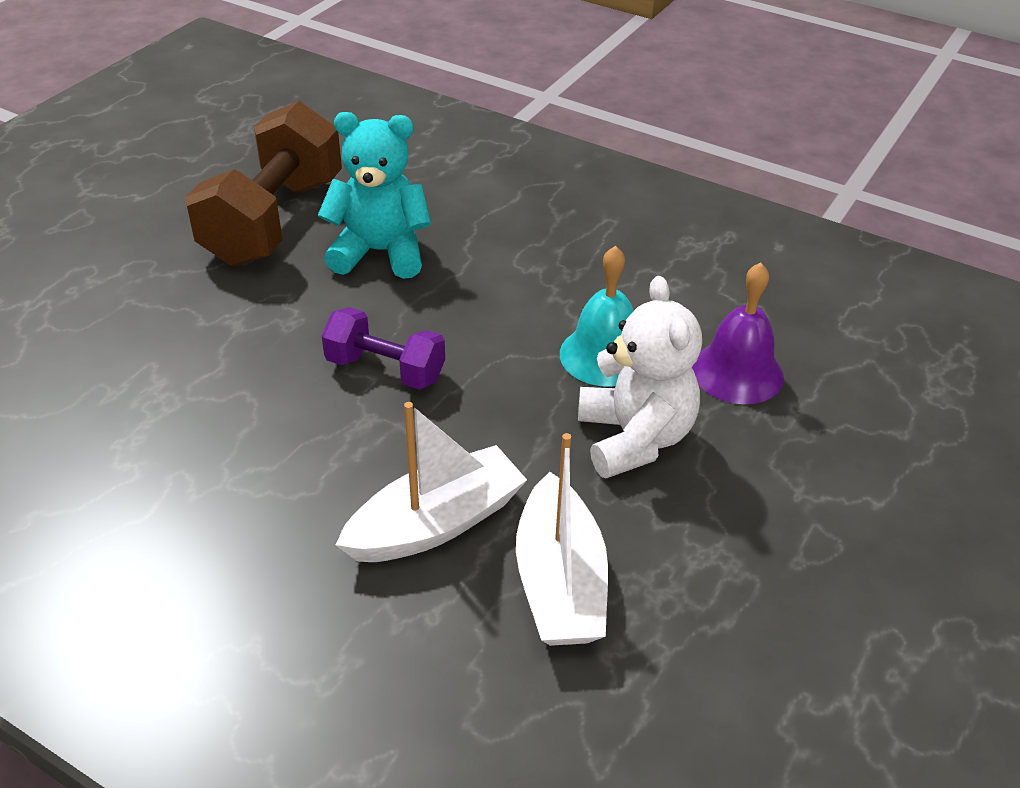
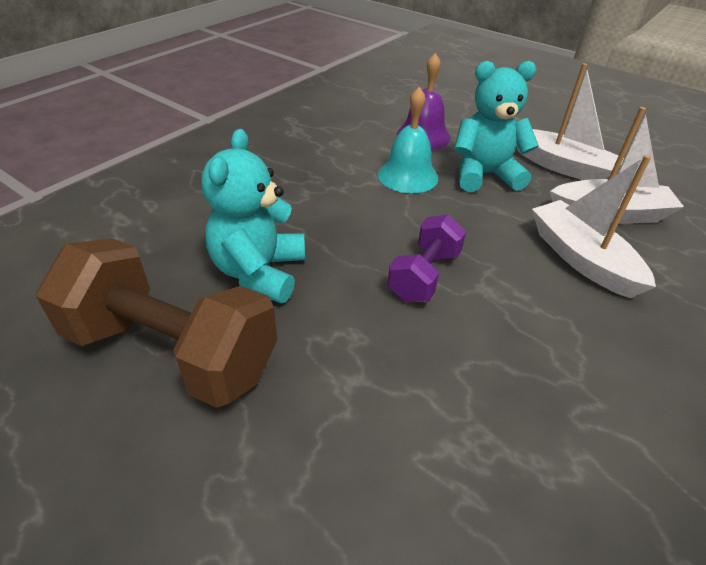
camera: 85 degrees left, 0 degrees up
(634, 438) = (484, 175): white teddy bear -> turquoise teddy bear
(700, 544) = (562, 166): none -> white boat

